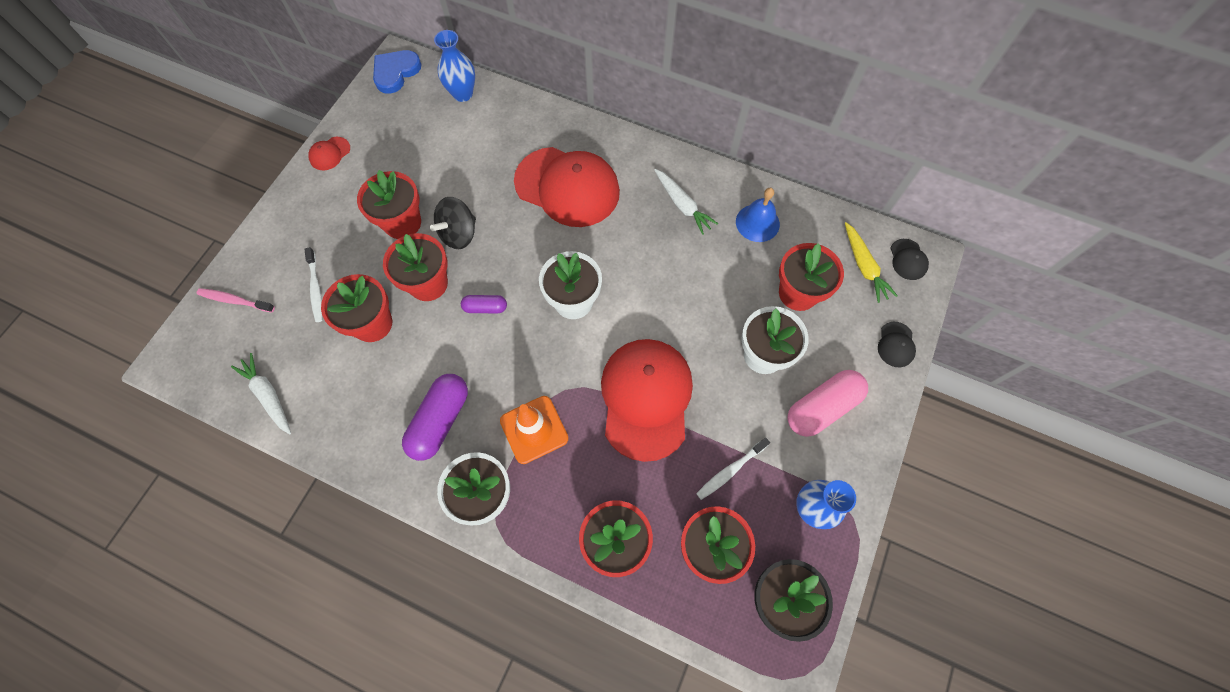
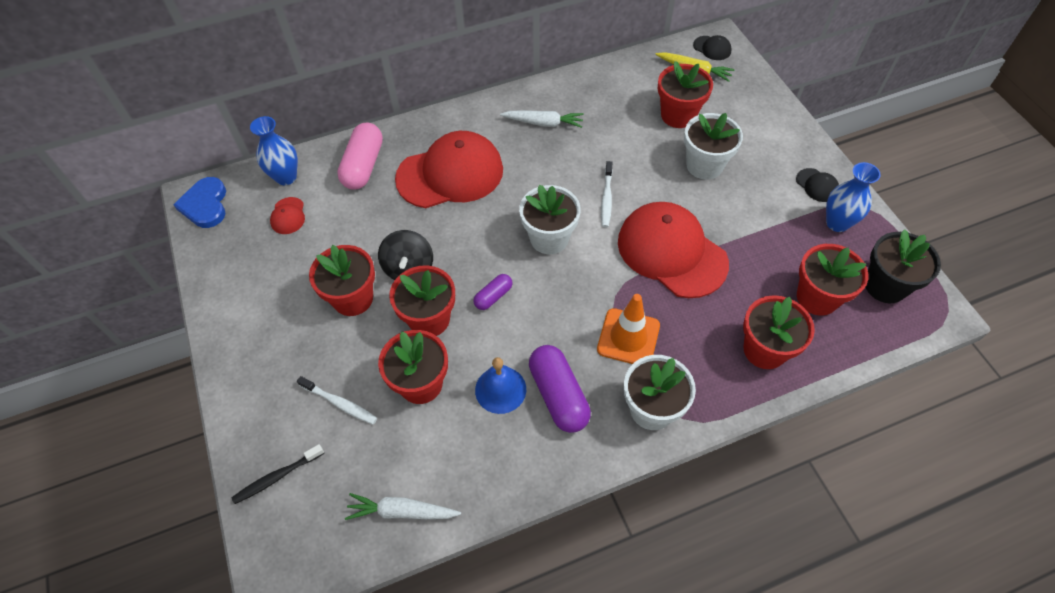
camera: 45 degrees left, 10 degrees down
(235, 300) = (277, 477): pink toothbrush -> black toothbrush
(330, 153) = (221, 304): red cap -> red cap (288, 216)
(730, 470) = (771, 245): white toothbrush -> white toothbrush (606, 198)
(757, 223) = (603, 96): blue bell -> blue bell (500, 389)
(822, 407) = (772, 164): pink capsule -> pink capsule (363, 166)
(896, 344) = (764, 97): black cap -> black cap (817, 185)

